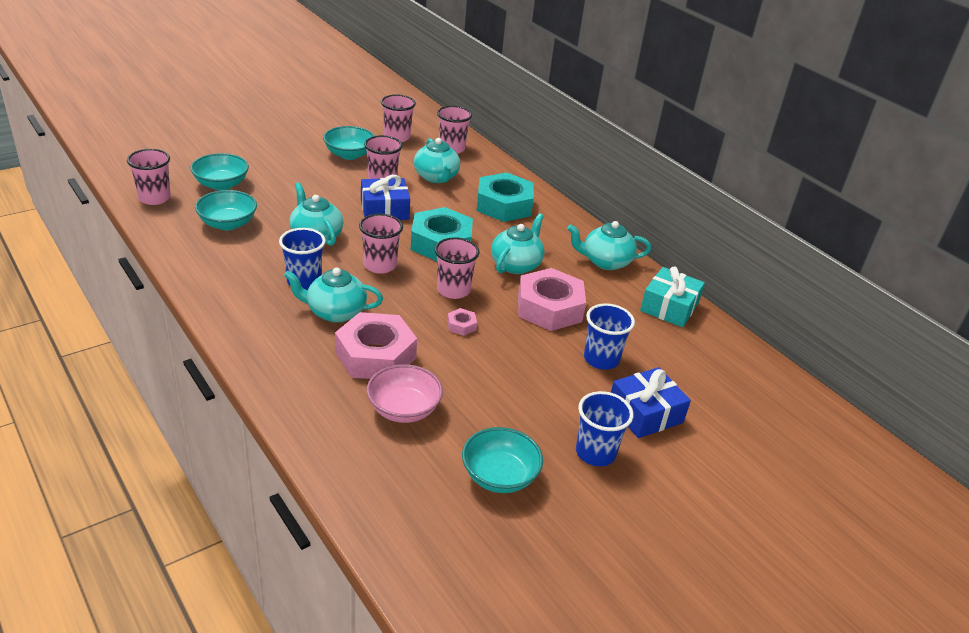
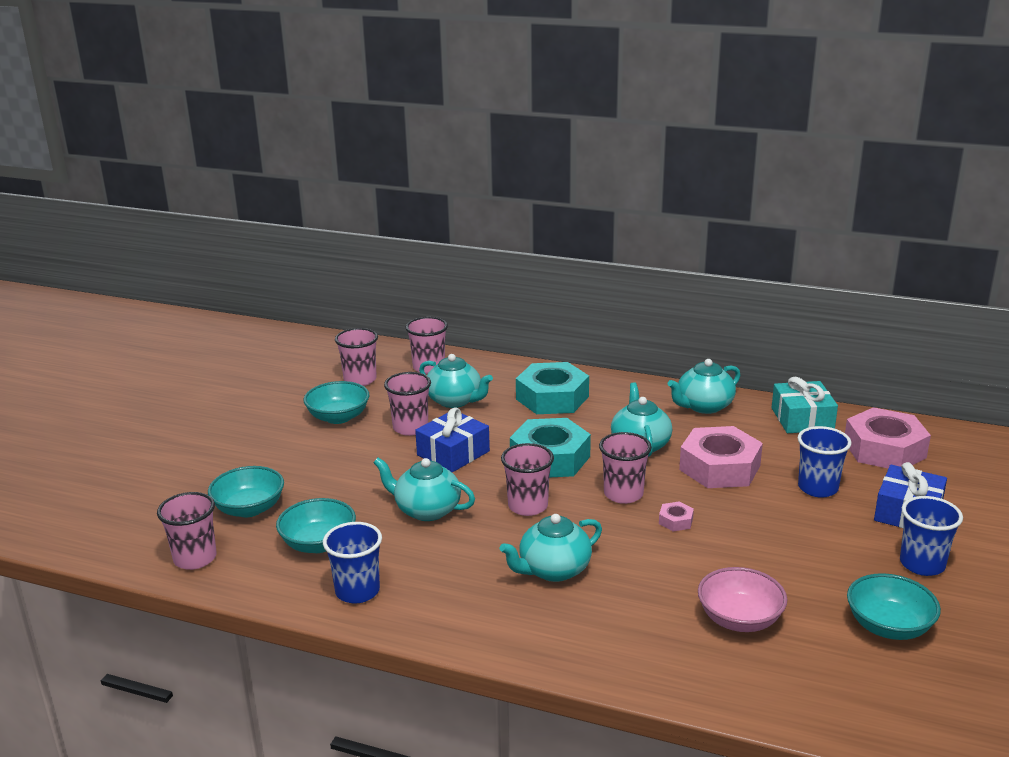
camera: 30 degrees left, 10 degrees down
(304, 281) = (481, 558): blue cup -> blue cup (357, 591)
(375, 355) = (646, 587): pink nut -> pink nut (884, 449)

